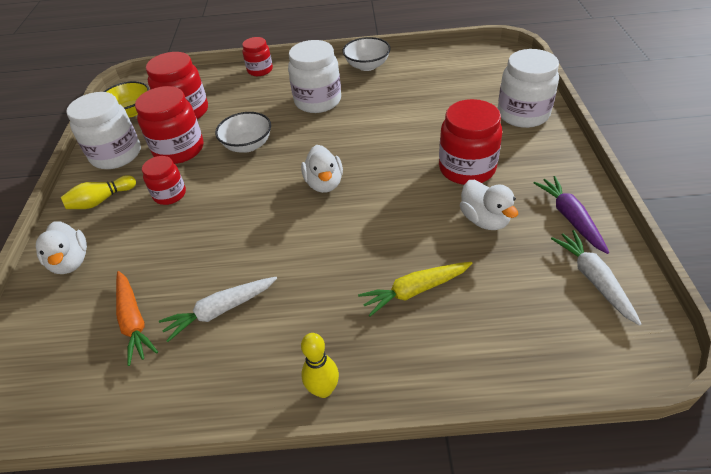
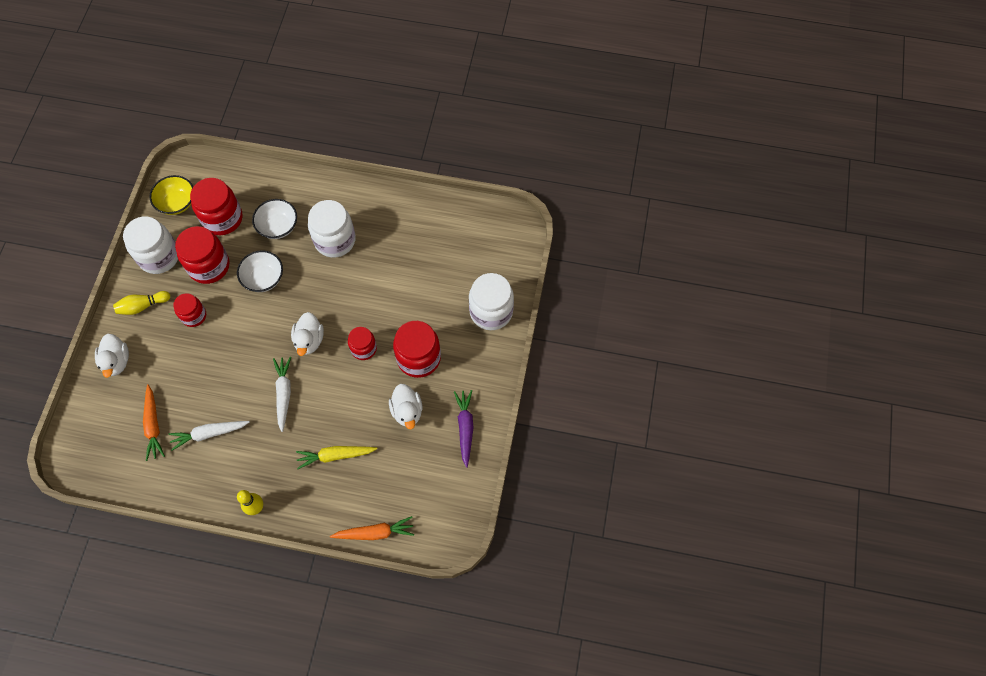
camera: 10 degrees right, 20 degrees up
(260, 70) = (298, 179): red jar -> red jar (363, 348)
(367, 66) = (393, 204): white bowl -> white bowl (278, 226)
(528, 374) = (375, 532): none -> orange carrot
(593, 279) = (450, 481): white carrot -> white carrot (284, 394)

